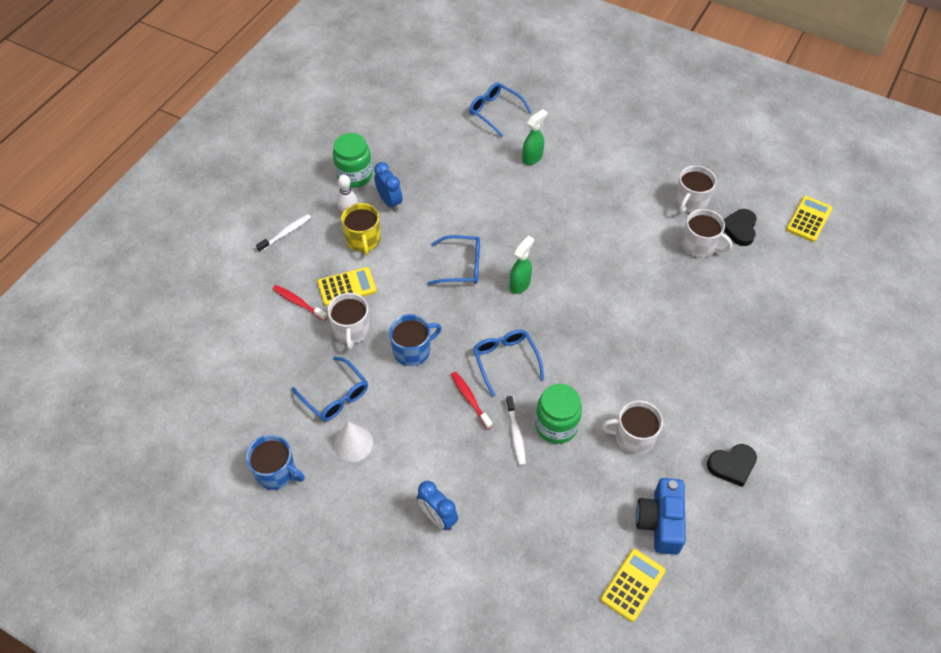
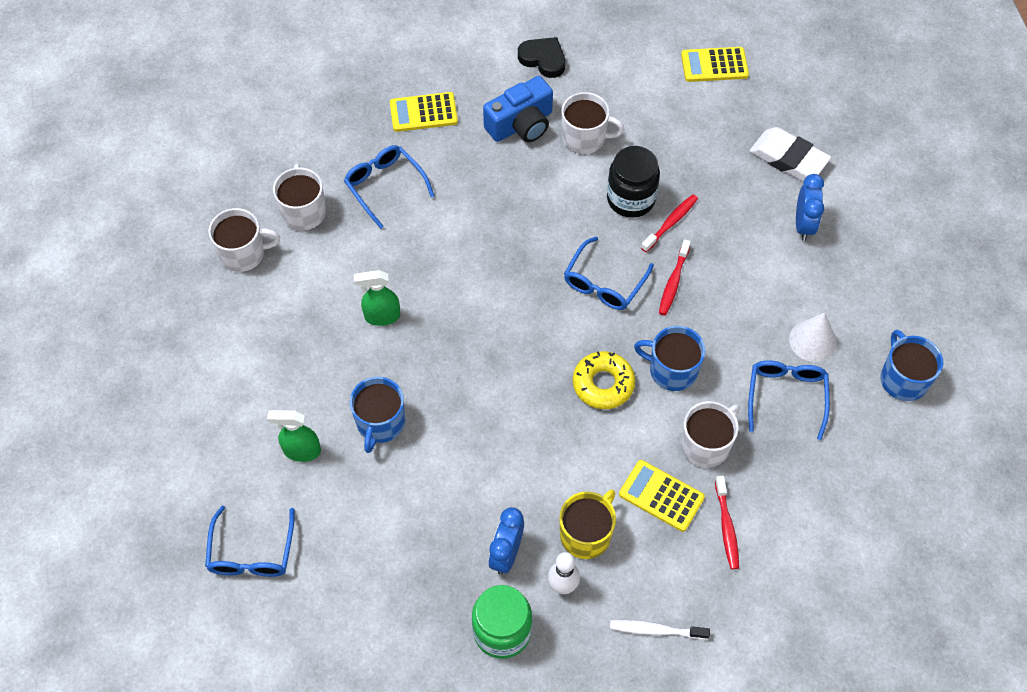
camera: 130 degrees left, 5 degrees up
(439, 310) = (603, 384): none -> yellow donut
(461, 266) = (529, 406): blue glasses -> blue glasses (385, 186)
(500, 559) = (788, 158): none -> white eraser
(515, 434) = (671, 223): white toothbrush -> red toothbrush
(517, 197) = (380, 423): none -> blue mug
(520, 284) = (501, 334): green spray bottle -> green spray bottle (382, 316)
(556, 425) = (631, 199): green jar -> black jar
(633, 437) = (585, 138): white mug -> white mug turned 45 degrees counterclockwise
(660, 522) = (644, 77): blue camera -> blue camera (521, 124)
(739, 229) = (248, 190): black heart -> none
(809, 219) = (183, 141): yellow calculator -> yellow calculator (423, 112)

